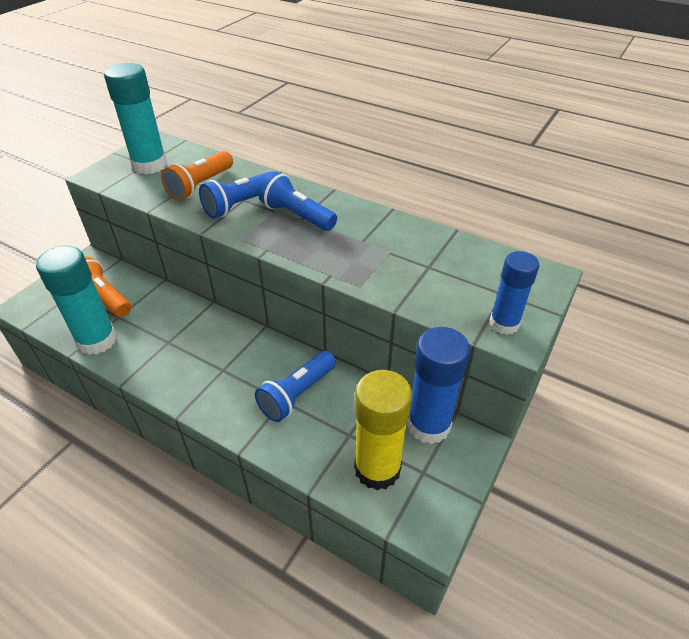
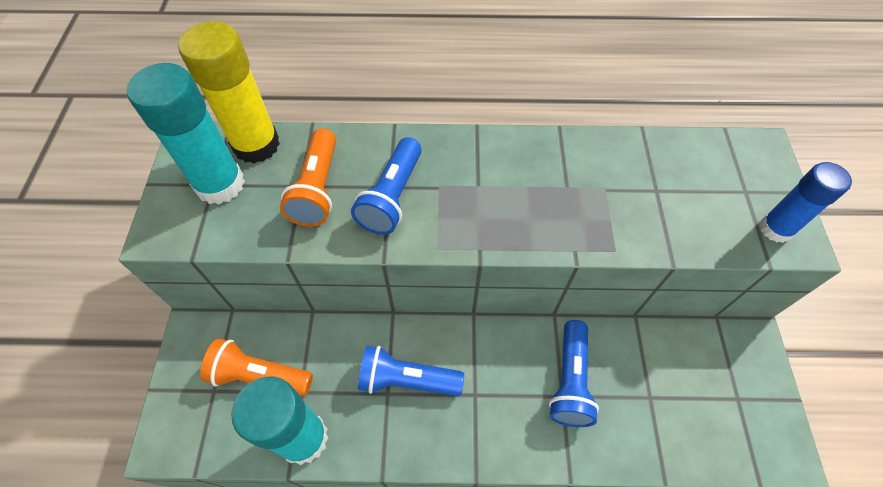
camera: 30 degrees left, 15 degrees up
(297, 215) = (470, 183): blue flashlight -> blue flashlight (407, 380)
(377, 468) = (701, 419): yellow glue stick -> yellow glue stick (256, 145)
(428, 425) = (706, 345): blue glue stick -> none

